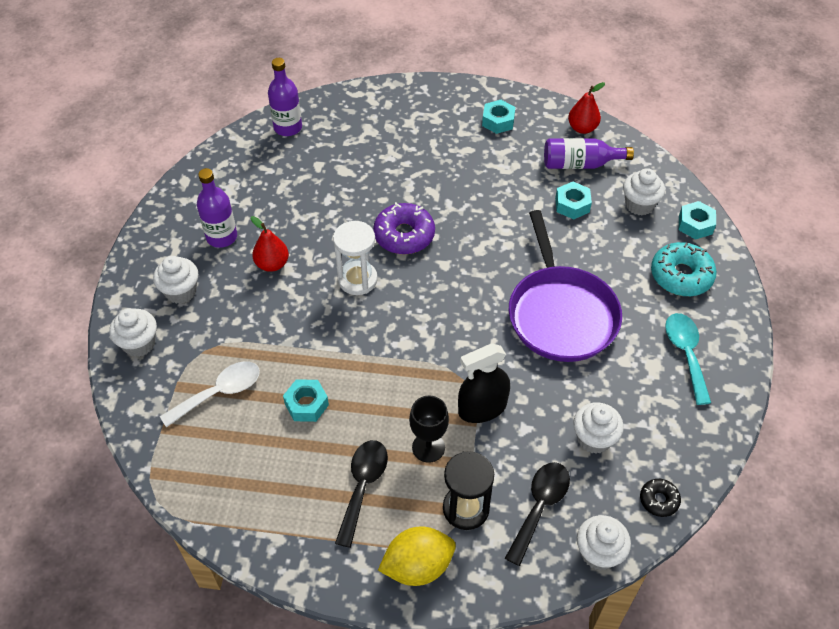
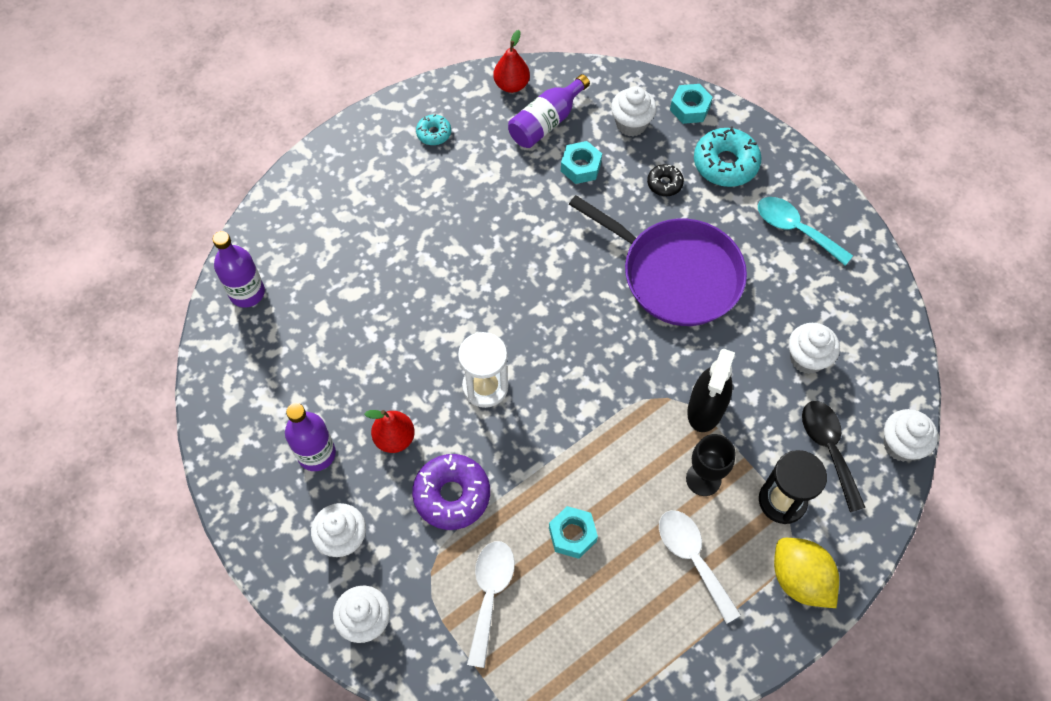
camera: 45 degrees left, 10 degrees up
(362, 486) = (692, 558): black spoon -> white spoon
(404, 235) = (477, 311): purple donut -> purple donut (452, 495)
(417, 566) = (799, 579): yellow lemon -> yellow lemon turned 60 degrees counterclockwise
(498, 121) = (434, 133): turquoise nut -> turquoise donut
(659, 500) = (895, 366): black donut -> black donut (664, 183)

